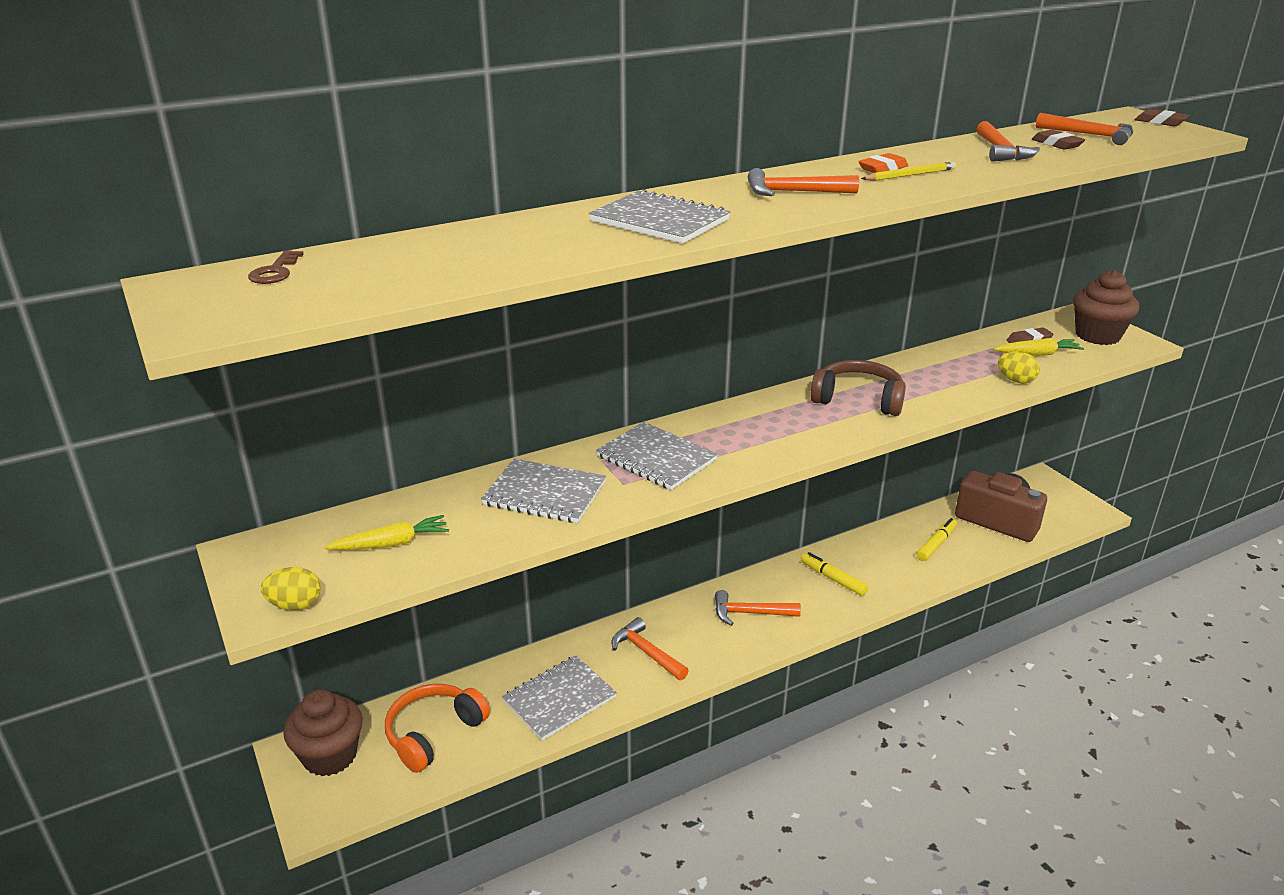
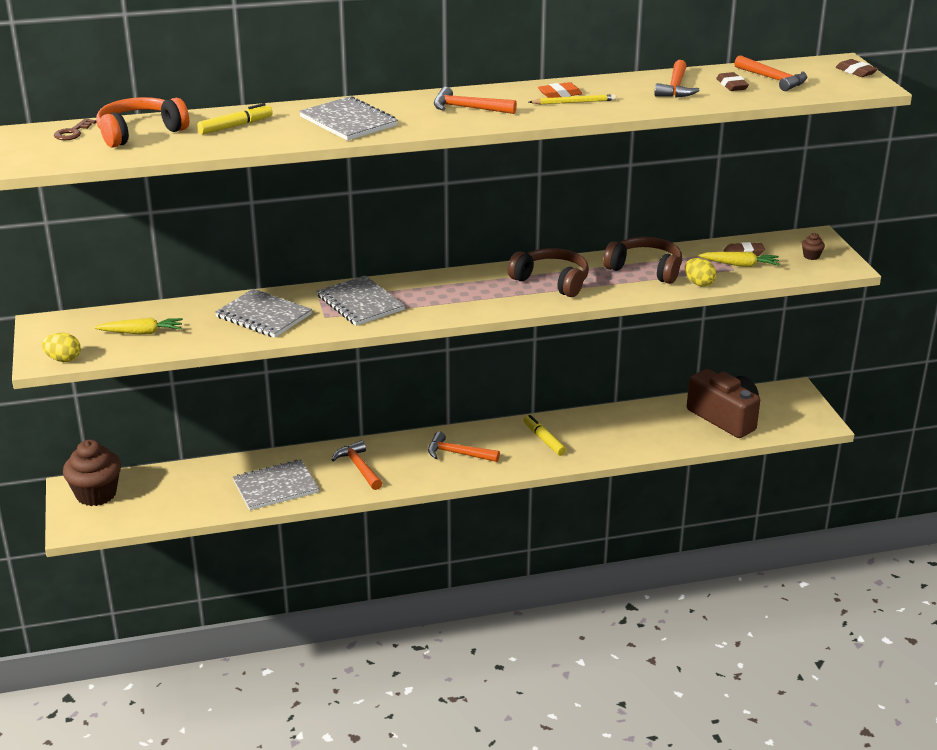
camera: 15 degrees right, 0 degrees up
(433, 733) = (174, 493): orange headphones -> orange headphones (140, 132)
(936, 544) = (653, 428): yellow marker -> yellow marker (235, 126)
(946, 371) = (645, 269): none -> brown headphones
(1097, 335) = (811, 256): brown cupcake -> brown cupcake, size x0.41

